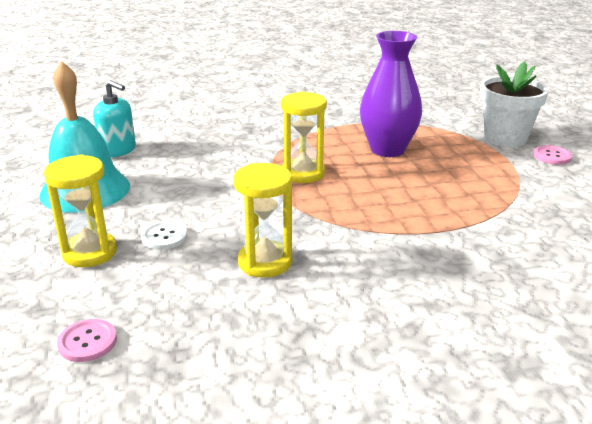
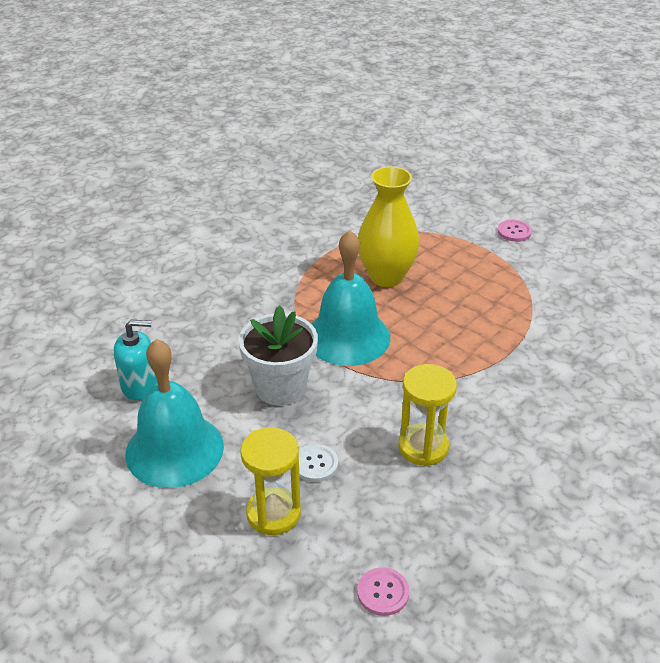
camera: 35 degrees left, 10 degrees up
(303, 173) = (347, 337): yellow hourglass -> turquoise bell
(387, 149) = (386, 277): purple vase -> yellow vase
(505, 138) = (462, 223): white flower pot -> white flower pot (280, 387)

